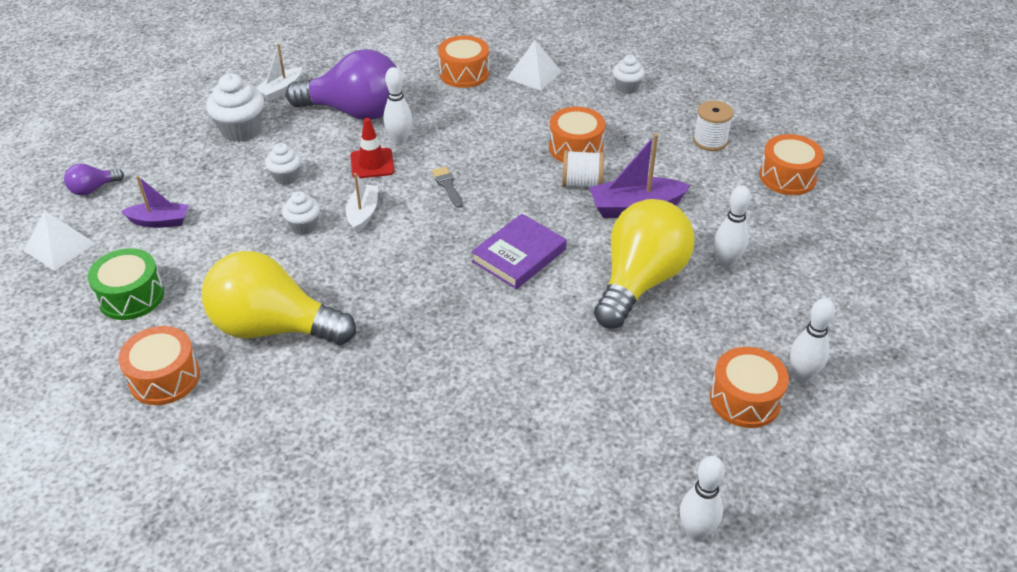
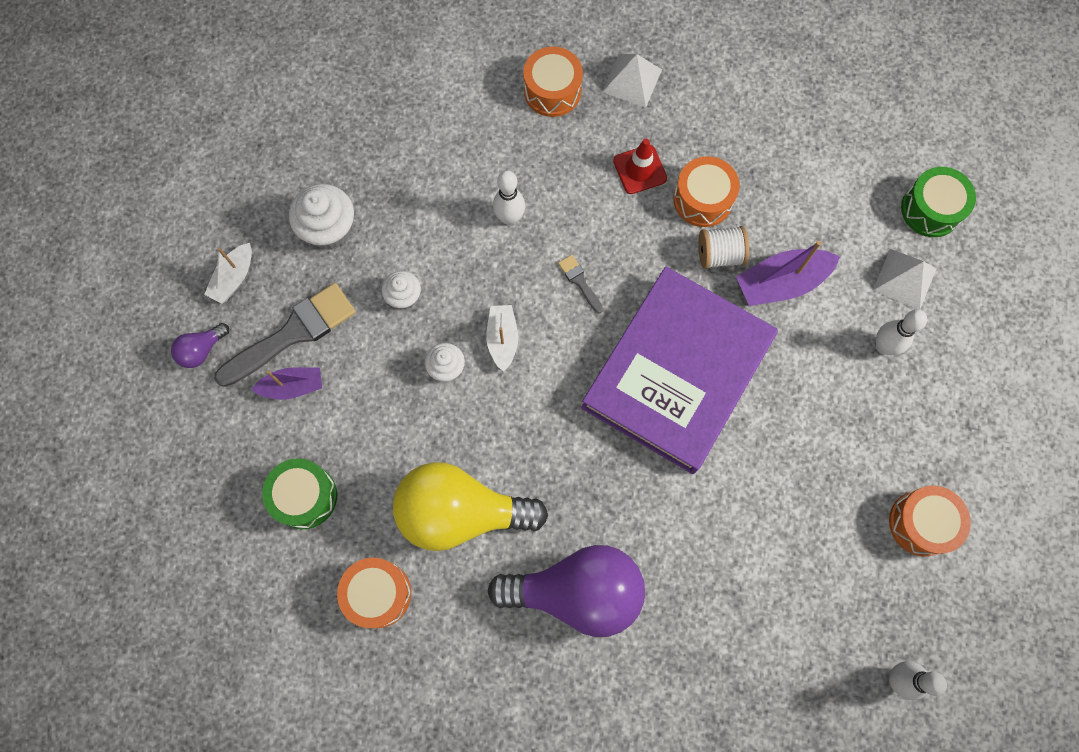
camera: 10 degrees left, 30 degrees up
(60, 247) = (202, 441): white pyramid -> white pyramid (904, 279)
(177, 188) = (293, 333): none -> grey brush
(281, 90) = (351, 154): white boat -> white boat (234, 278)
(355, 112) = (447, 178): purple light bulb -> purple light bulb (577, 592)
(372, 164) = (490, 260): red traffic cone -> red traffic cone (640, 169)
(519, 255) = (677, 373): purple book -> purple book, size x2.09
(627, 87) = (740, 87): white cupcake -> none
(640, 281) = (803, 388): yellow light bulb -> none
(710, 141) = (843, 164): white spool -> none
(787, 177) = (931, 209): orange drum -> green drum
(802, 375) = (970, 484): white bowling pin -> none

